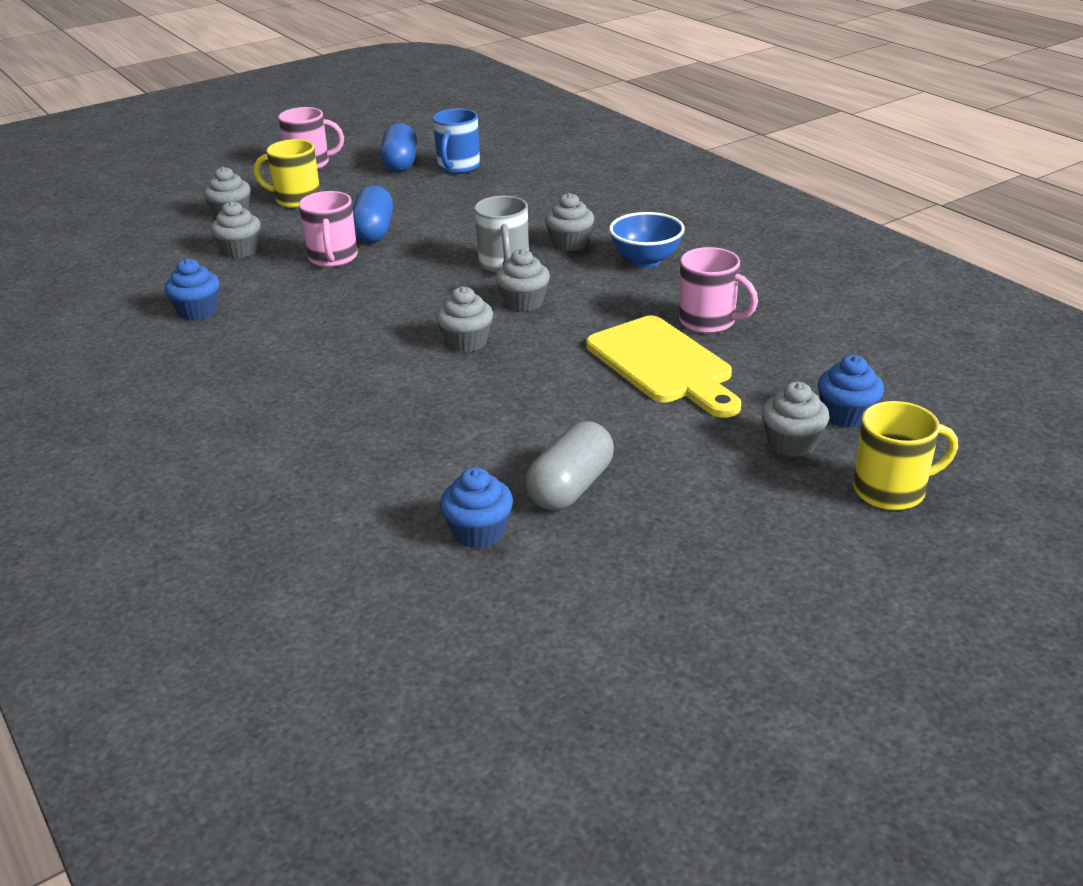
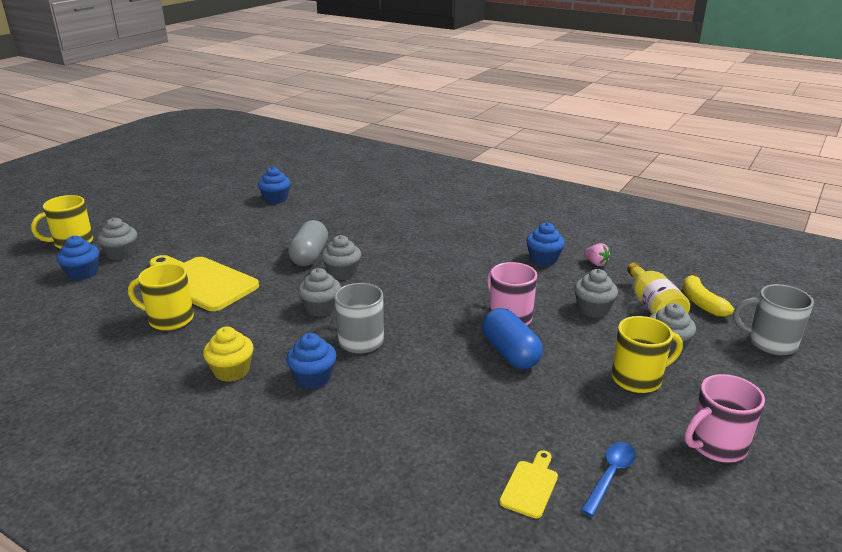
camera: 155 degrees right, 5 degrees down
(129, 238) = (701, 303): none -> yellow banana
(144, 202) = (770, 343): none -> grey mug
(148, 294) = (596, 263): none -> pink strawberry
(180, 242) = (653, 307): none -> yellow bottle
(400, 163) = (610, 475): blue capsule -> blue spoon
(458, 167) = (530, 486): blue mug -> yellow cutting board
(570, 243) = (313, 378): grey cupcake -> blue cupcake
(570, 487) = (240, 218): grey capsule -> grey capsule (309, 256)
(646, 260) = (231, 371): blue bowl -> yellow cupcake
(709, 322) = (169, 319): pink mug -> yellow mug

